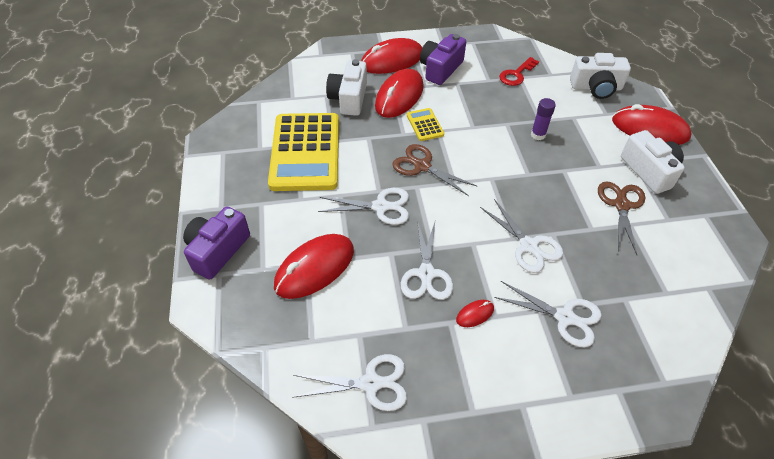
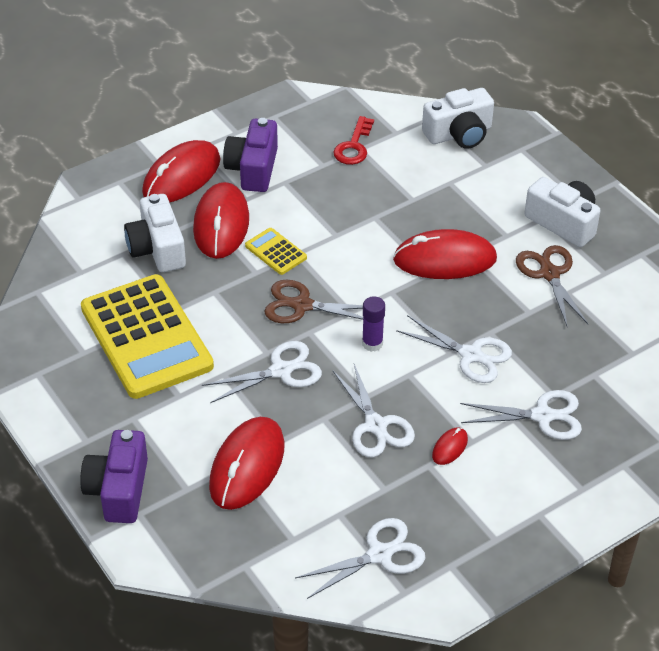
camera: 25 degrees left, 5 degrees down
(538, 135) = (419, 219): purple glue stick -> purple glue stick (372, 343)
(649, 129) = (543, 169): red mouse -> red mouse (444, 260)

